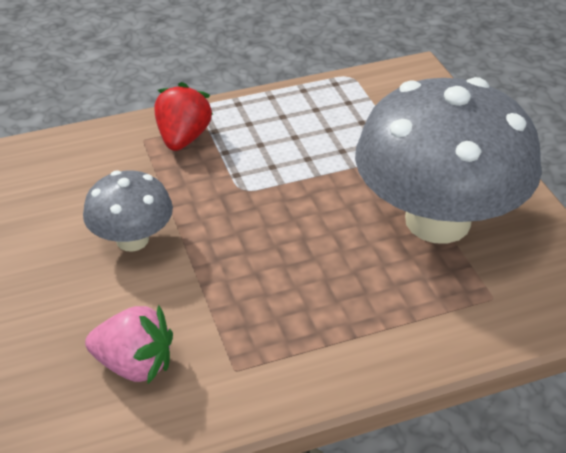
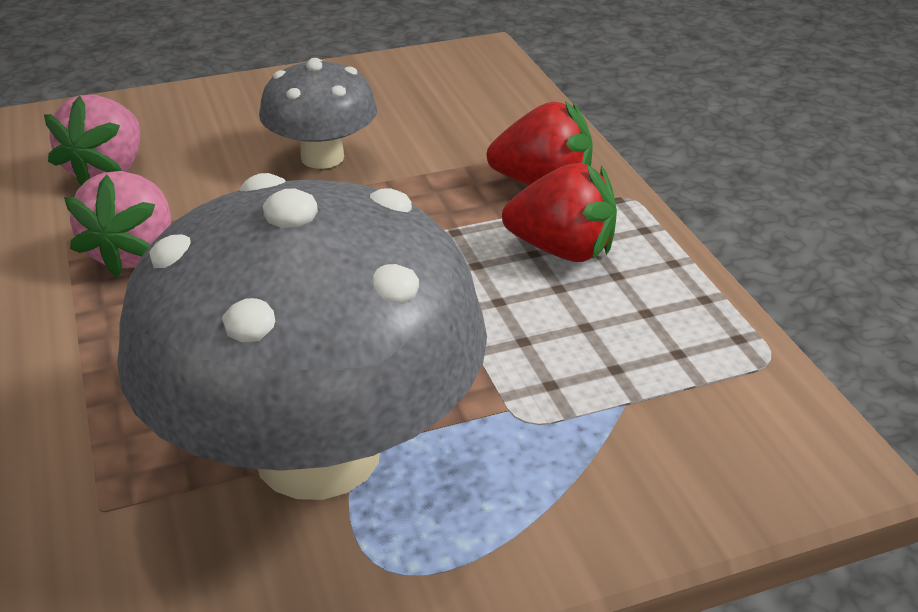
camera: 90 degrees right, 5 degrees down
(255, 326) = (134, 253): none -> pink strawberry
(257, 134) = (562, 250): none -> red strawberry

